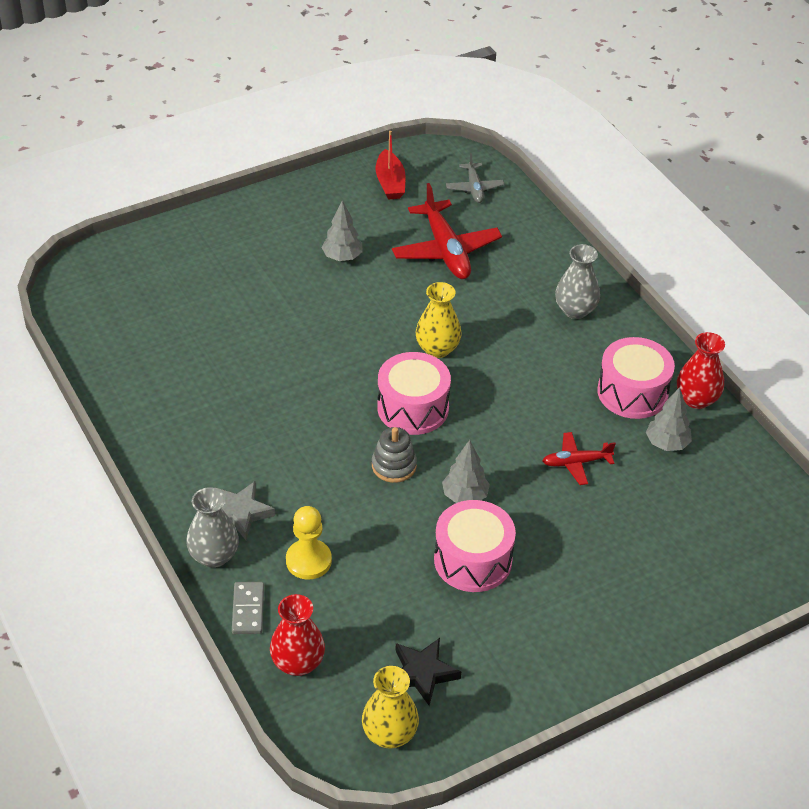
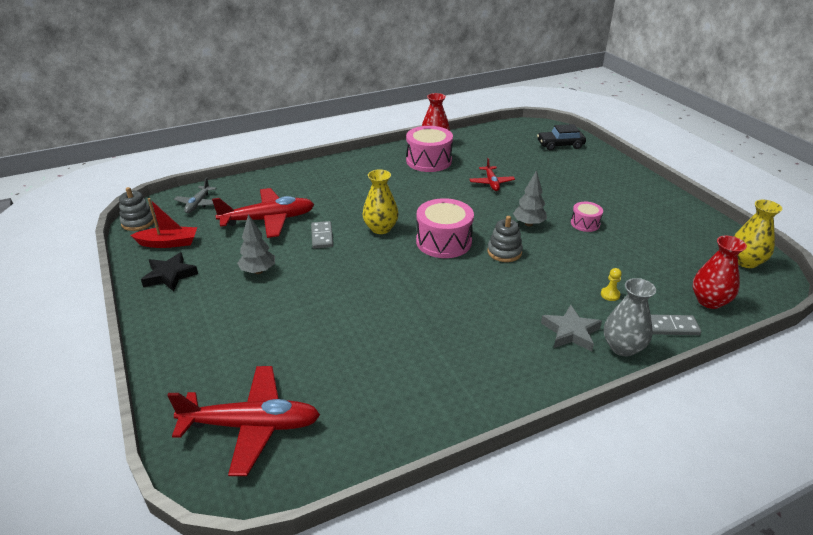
camera: 85 degrees left, 10 degrees down
(126, 286) = (252, 426): none -> red plane
(308, 561) = (610, 295): yellow pawn -> yellow pawn, size x0.52
(414, 299) = (322, 236): none -> grey domino
(422, 673) = (689, 247): black star -> black star (170, 275)
(429, 152) = (138, 222): none -> grey stacking toy
(473, 560) = (585, 223): pink drum -> pink drum, size x0.54
(474, 188) = (198, 204): grey plane -> grey plane turned 105 degrees clockwise
(575, 310) = (349, 174): grey vase -> none
(666, 444) = (472, 154): grey tree -> none
(730, 563) = (560, 145): none -> black car

